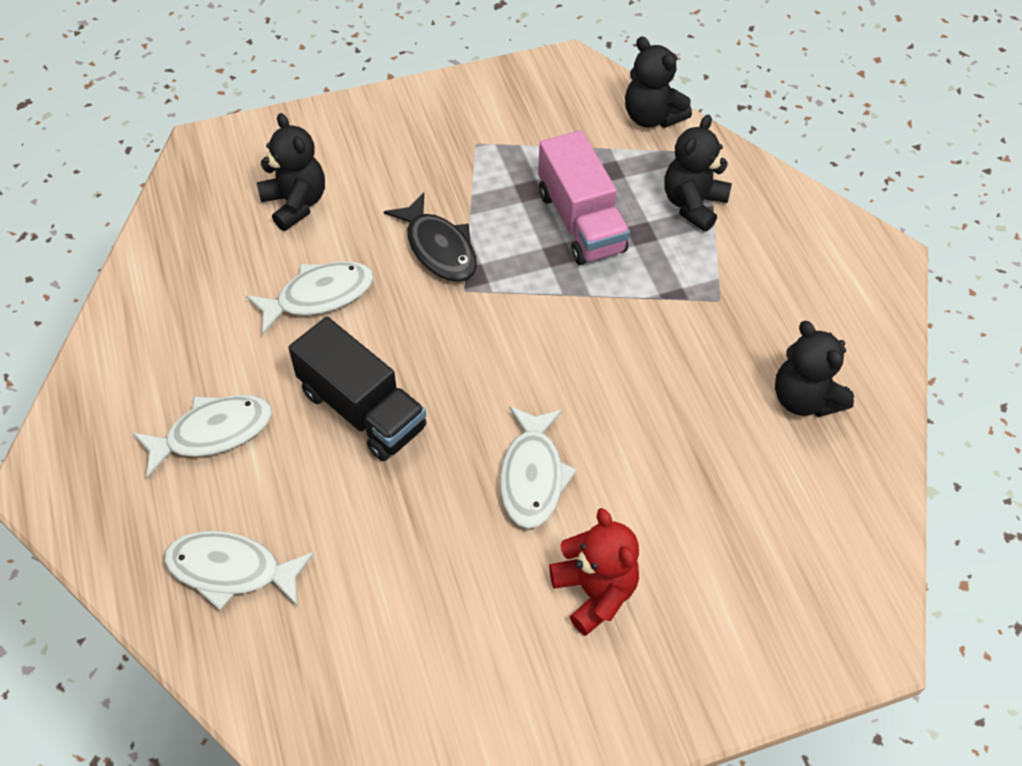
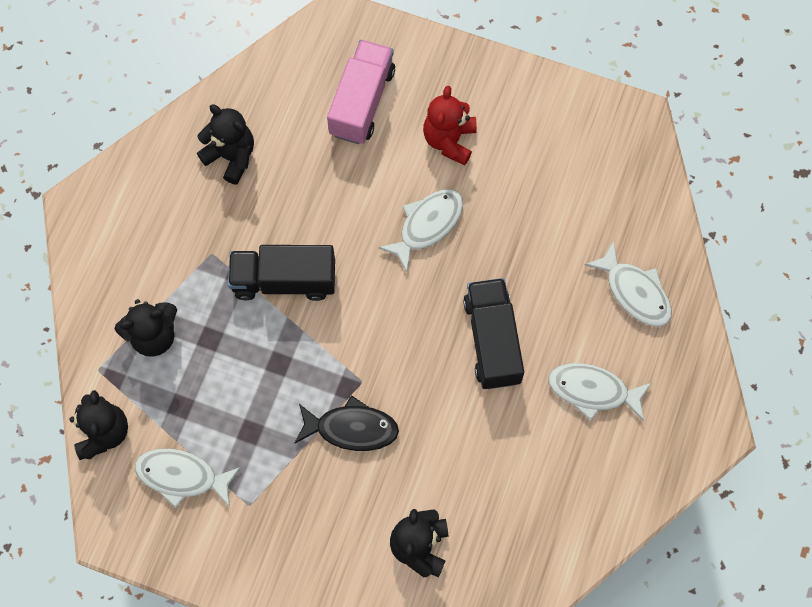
camera: 140 degrees left, 15 degrees up
(319, 296) = (459, 448): white fish -> white fish (182, 476)
(439, 248) = (352, 428): black fish -> black fish turned 90 degrees clockwise
(580, 221) = (240, 378): pink truck -> pink truck (362, 102)
(626, 323) = (284, 280): none -> black truck
(804, 398) = (231, 156): black teddy bear -> black teddy bear turned 60 degrees counterclockwise

